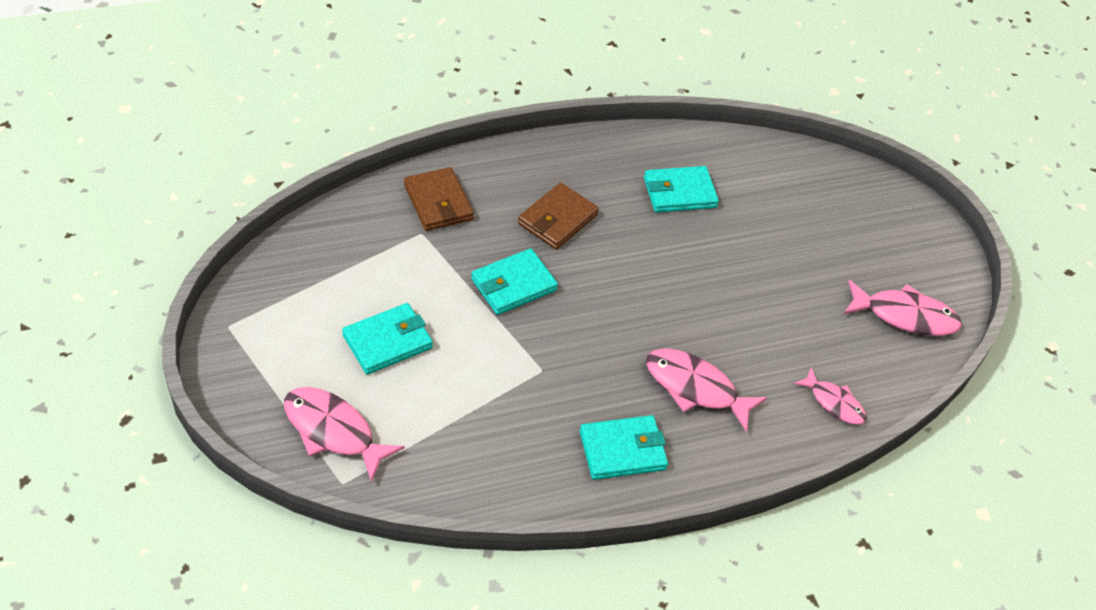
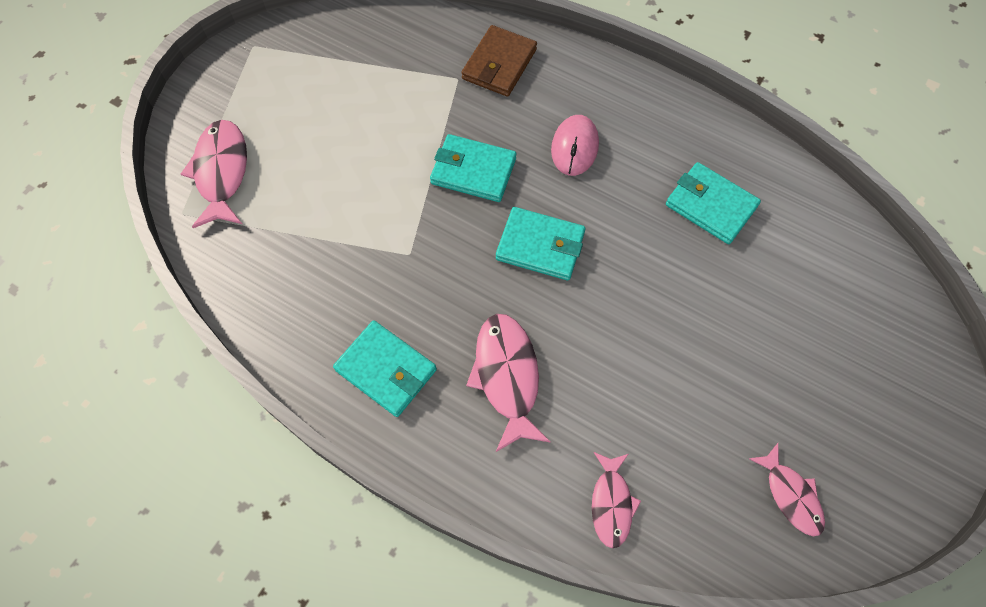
camera: 55 degrees right, 15 degrees up
(387, 341) = (333, 139): turquoise wallet -> turquoise wallet (540, 246)
(557, 219) = (574, 147): brown wallet -> pink mouse
(905, 316) = (791, 495): pink fish -> pink fish, size x0.63

